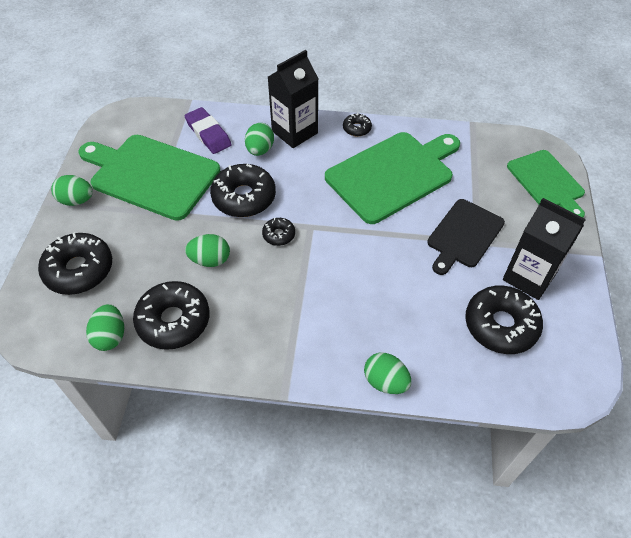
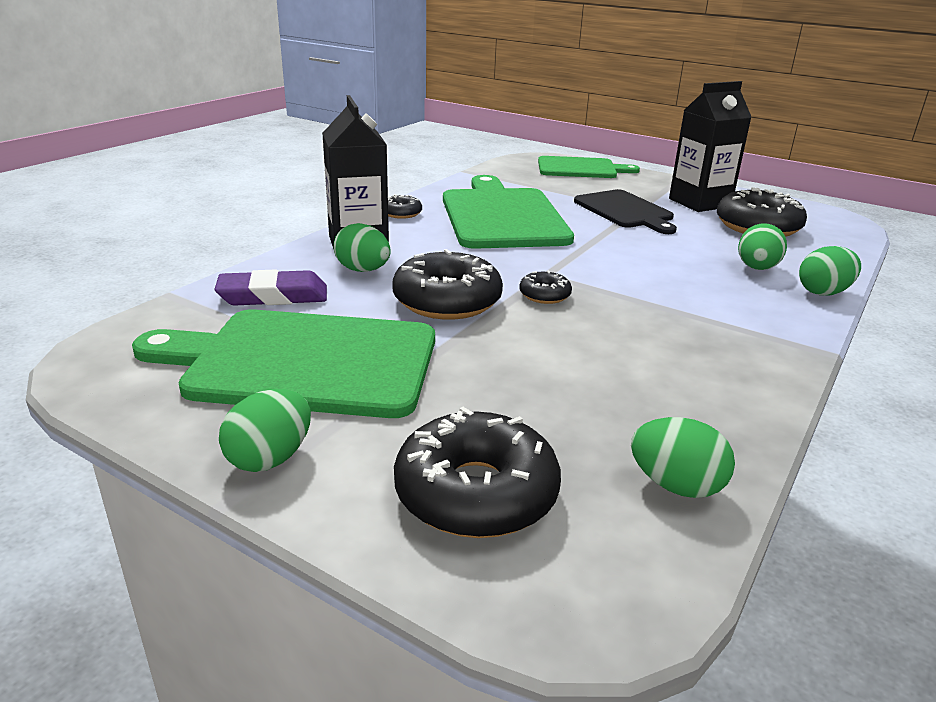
camera: 65 degrees left, 25 degrees down
(151, 175) = (303, 362): green cutting board -> green cutting board turned 45 degrees clockwise
(173, 320) = (667, 411): black donut -> none
(210, 260) = (555, 352): green egg -> green egg (756, 268)

